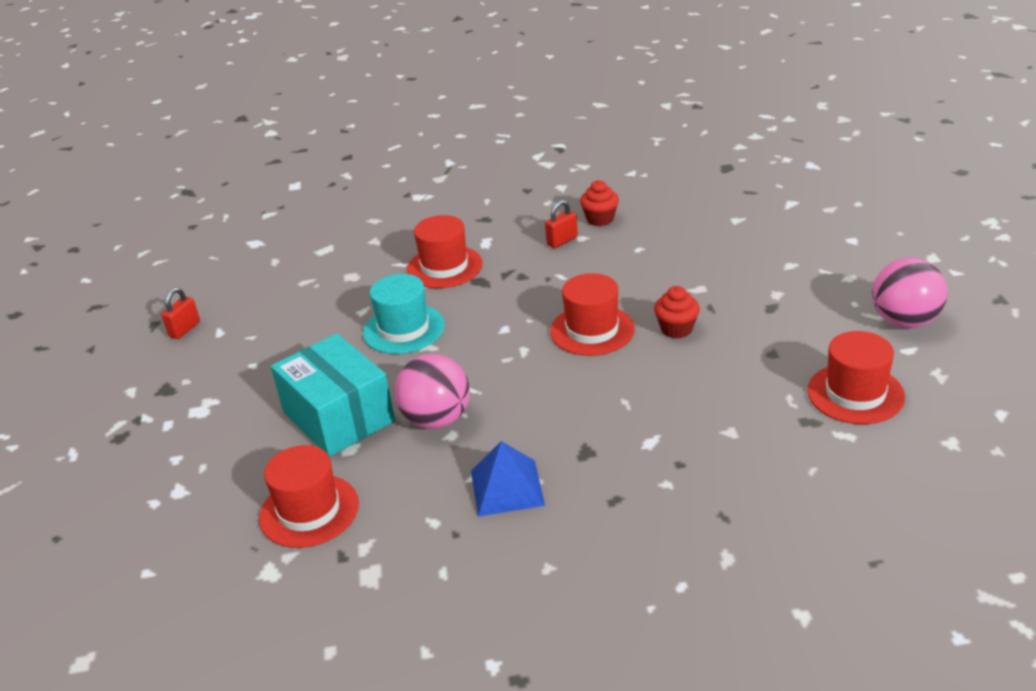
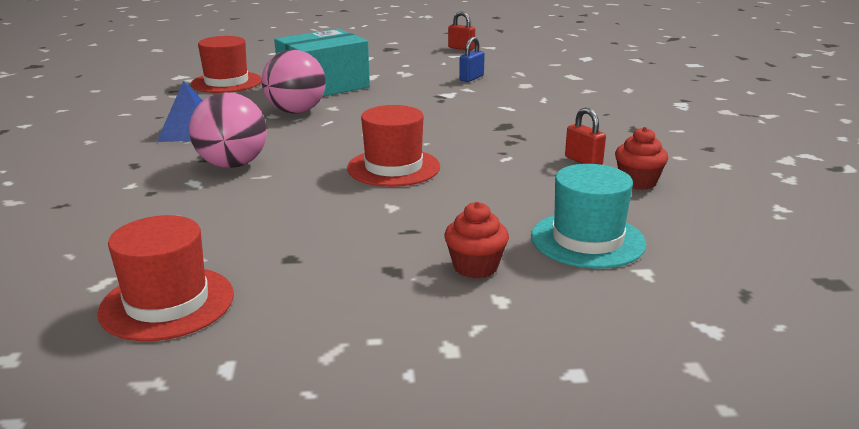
camera: 90 degrees right, 10 degrees down
(321, 311) = (471, 78): none -> blue padlock
(404, 329) = (432, 101): turquoise hat -> turquoise hat (587, 240)
(444, 267) = (534, 113): red hat -> none
(676, 329) = (373, 207): red cupcake -> red cupcake (475, 267)
(905, 321) = (301, 380): pink ball -> pink ball (232, 165)

